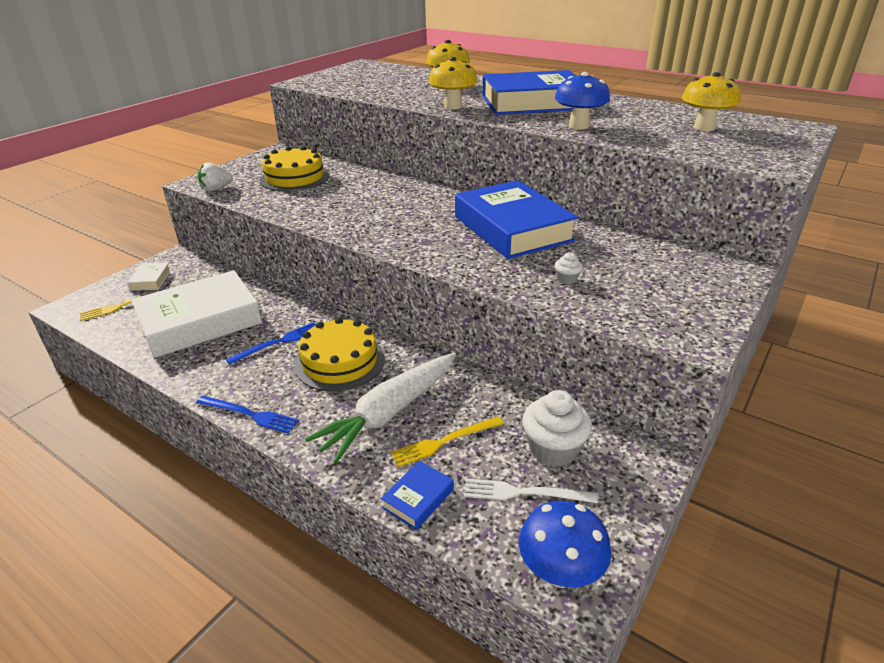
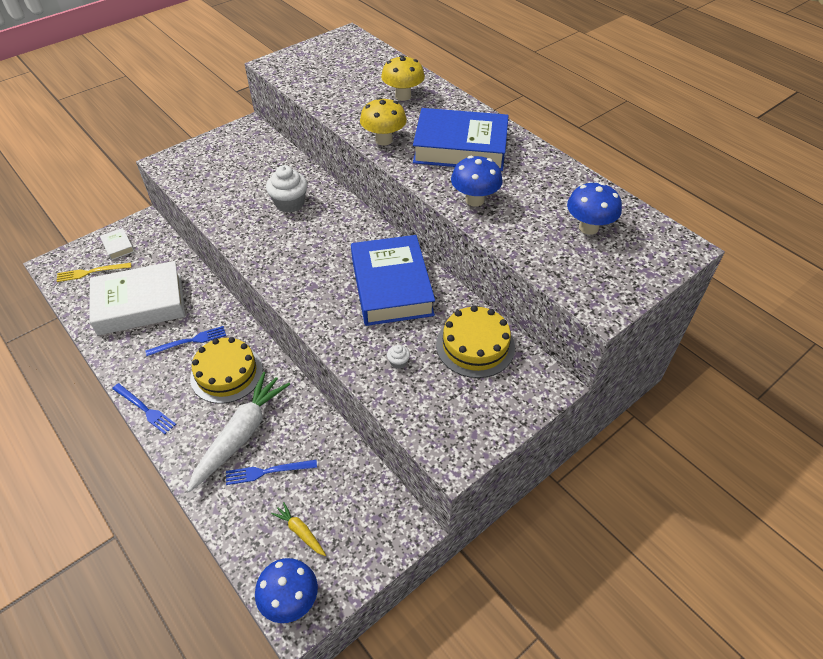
camera: 15 degrees right, 15 degrees up
(151, 280) = (118, 246): white book -> white book turned 45 degrees counterclockwise
(216, 189) = (176, 176): white strawberry -> none
(294, 178) = (245, 172): yellow cake -> yellow cake (475, 346)
(389, 413) = (241, 434): white carrot -> white carrot turned 150 degrees clockwise
(418, 498) = (227, 515): blue book -> none
(444, 442) = (267, 471): yellow fork -> blue fork
(524, 493) = (300, 531): white fork -> yellow carrot
(553, 449) = (341, 500): white cupcake -> white cupcake (290, 203)
(704, 127) = (588, 227): yellow mushroom -> blue mushroom

